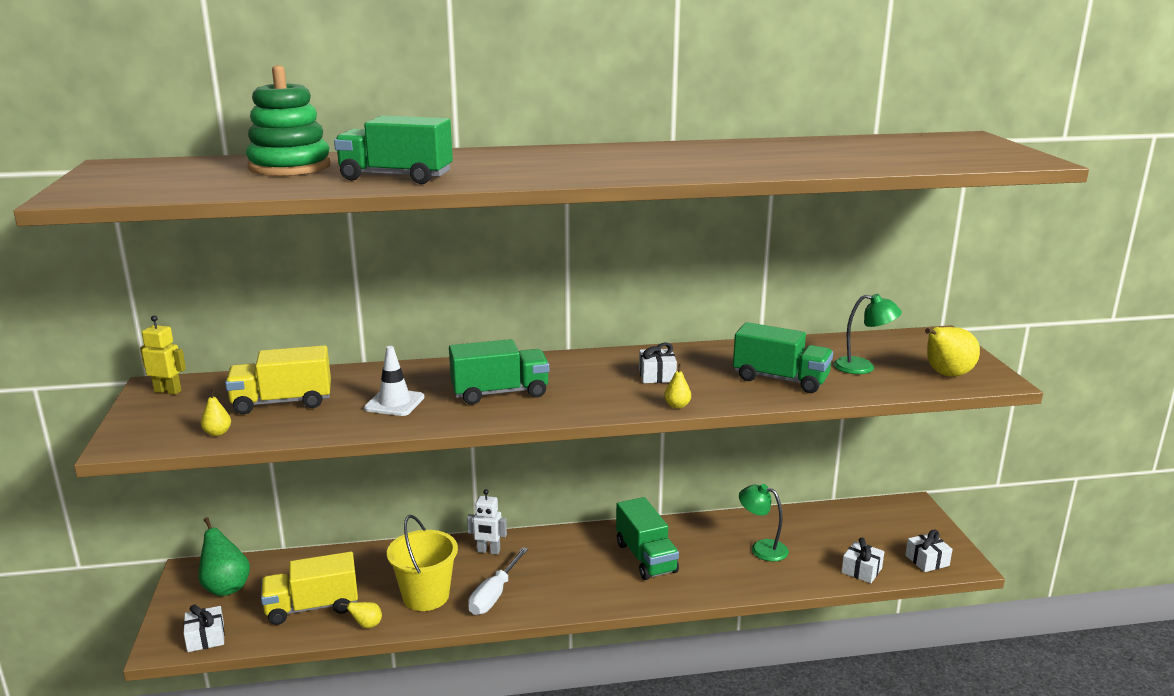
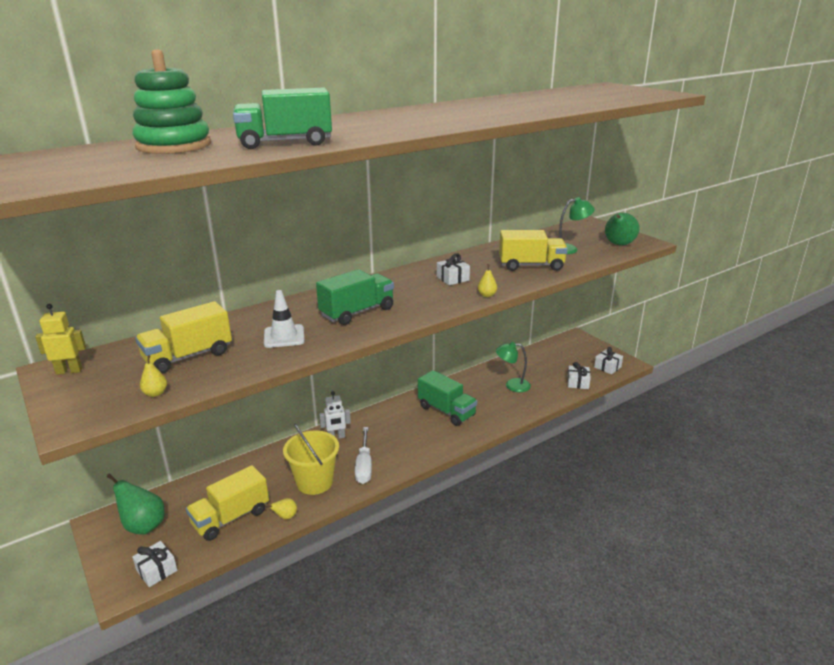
camera: 25 degrees left, 5 degrees up
(780, 379) = (531, 266): green truck -> yellow truck
(946, 375) = (619, 245): yellow pear -> green pear

